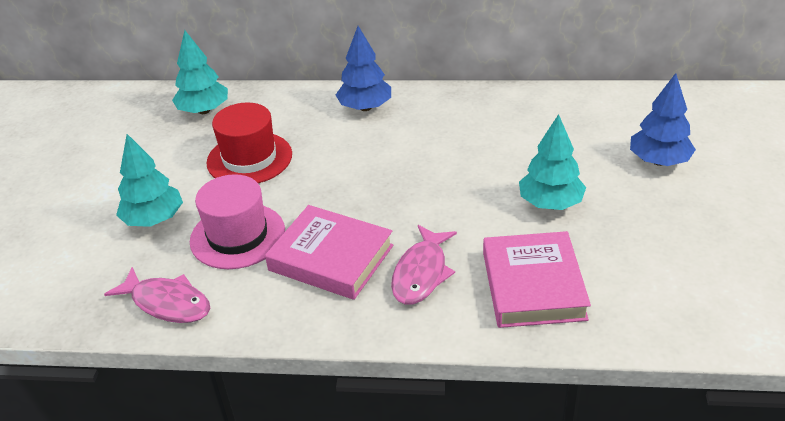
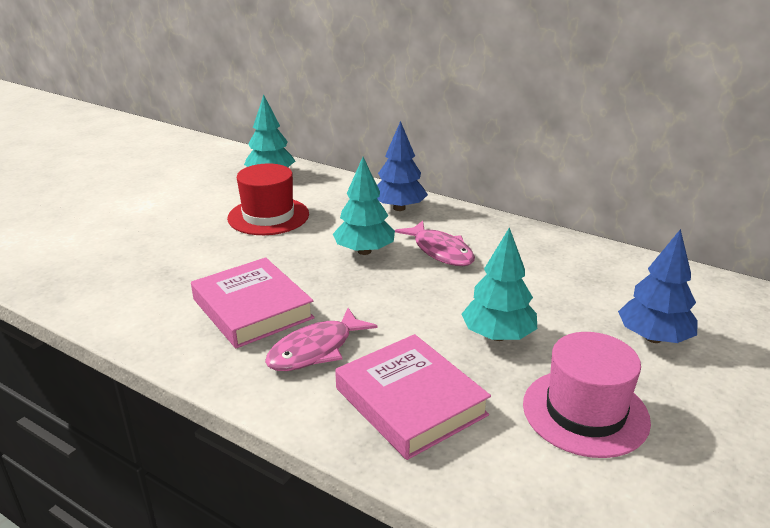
camera: 25 degrees right, 10 degrees down
(154, 220) = (154, 235): turquoise tree -> turquoise tree (364, 251)
(167, 303) = (96, 295): pink fish -> pink fish (440, 251)
(237, 236) = (199, 266): pink hat -> pink hat (585, 412)
(533, 285) = (410, 402): pink book -> pink book turned 60 degrees counterclockwise

